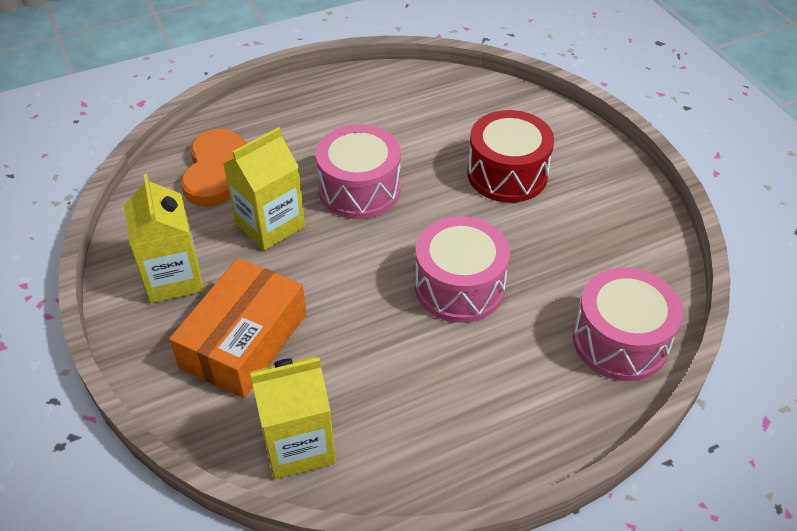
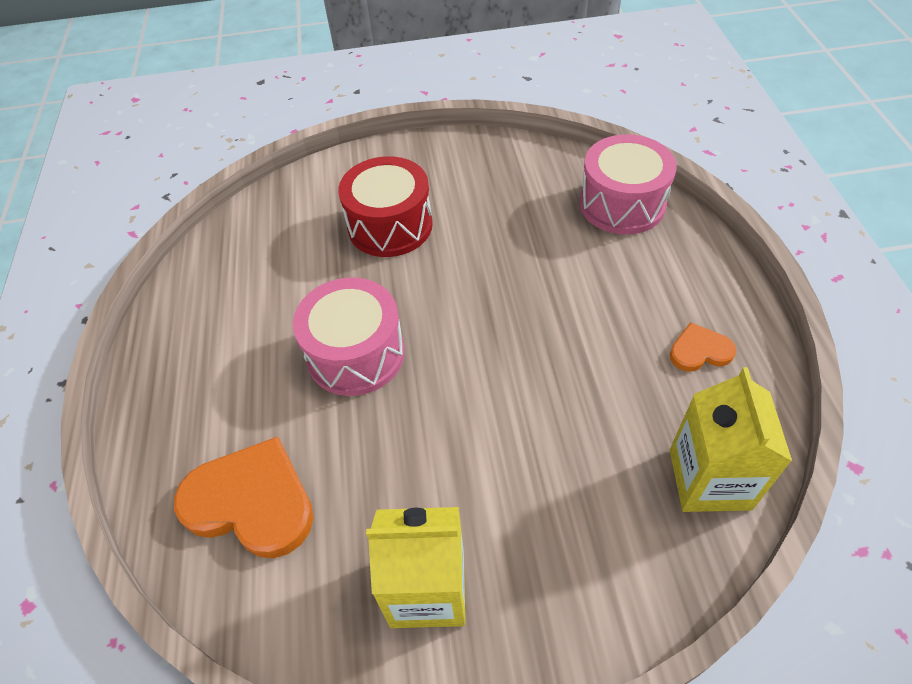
camera: 70 degrees left, 5 degrees up
(244, 340) = (555, 514): orange box -> none
(270, 225) = (375, 457): yellow carton -> none
(440, 427) = (699, 351): none -> orange heart
(459, 287) = (529, 297): pink drum -> none

